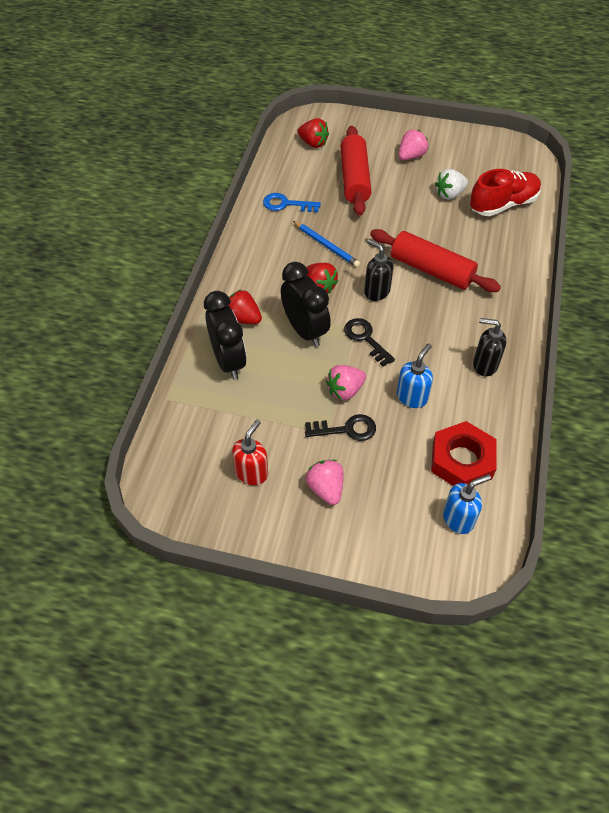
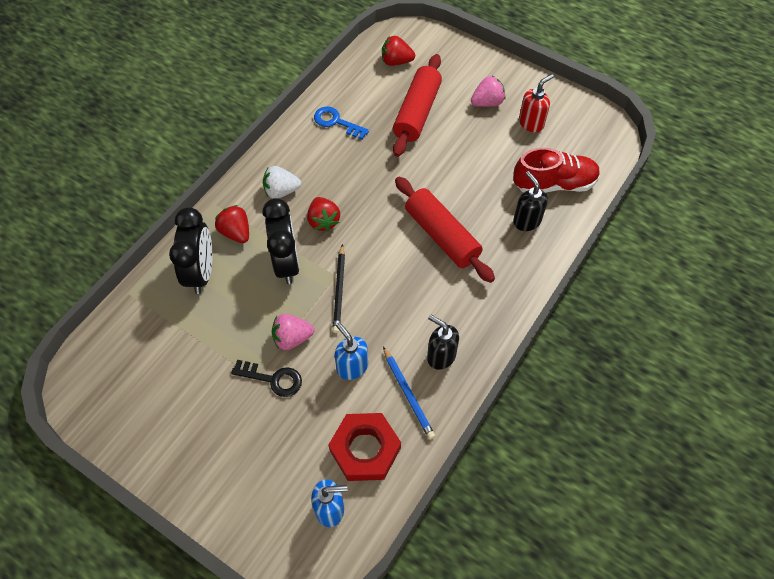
camera: 20 degrees right, 5 degrees up
(252, 472) = (166, 393): red soap dispenser -> red soap dispenser (531, 123)
(313, 143) = (396, 61): red strawberry -> red strawberry turned 135 degrees clockwise
(326, 246) = (352, 178): blue pencil -> blue pencil (408, 394)
(326, 488) = (224, 433): pink strawberry -> none
(365, 339) = (339, 290): black key -> black pencil
(376, 291) = (375, 243): black soap dispenser -> black soap dispenser (526, 221)
(412, 397) = (352, 366): blue soap dispenser -> blue soap dispenser turned 90 degrees counterclockwise
(449, 194) = (504, 156): white strawberry -> white strawberry (281, 191)

